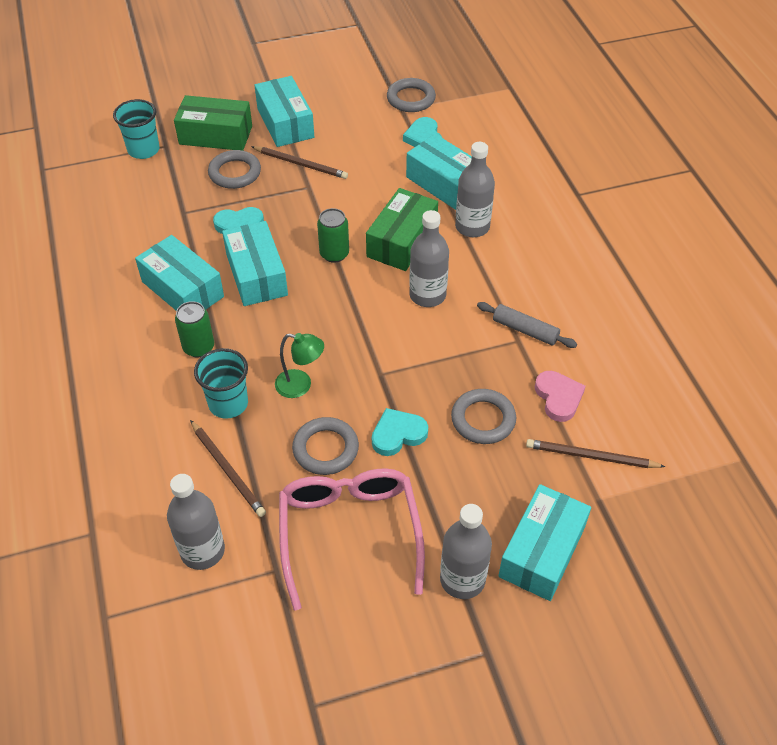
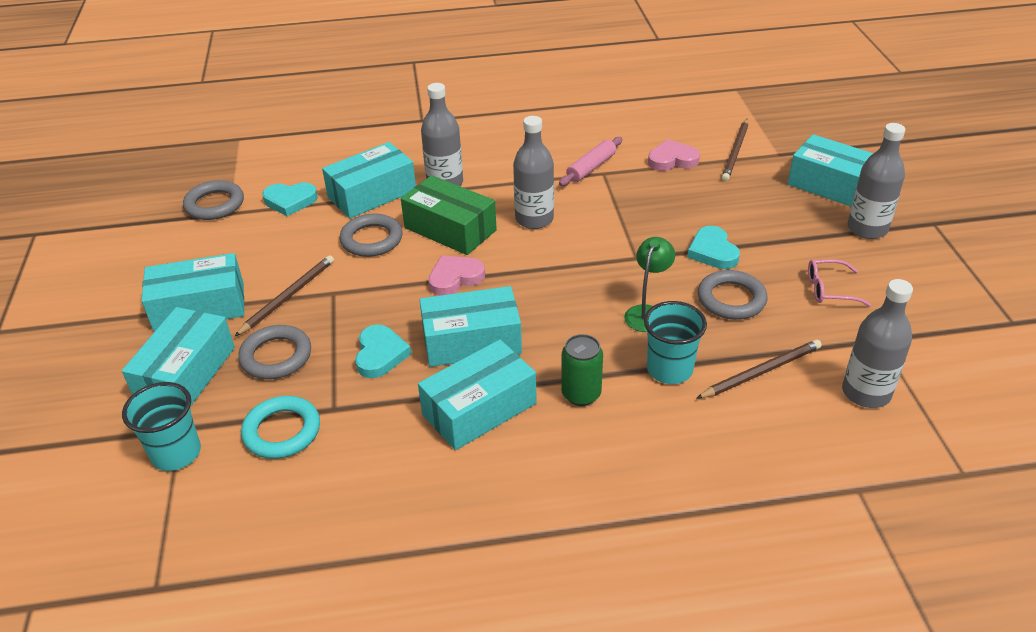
camera: 80 degrees left, 10 degrees down
(162, 192) = (282, 431): none -> turquoise ring
(216, 135) = (186, 374): green box -> turquoise box
(334, 254) = (455, 278): green can -> pink heart
(349, 533) = (829, 289): pink glasses -> pink glasses, size x0.45
(483, 419) = (695, 201): grey ring -> grey ring (371, 239)
(525, 330) = (591, 168): grey rolling pin -> pink rolling pin

